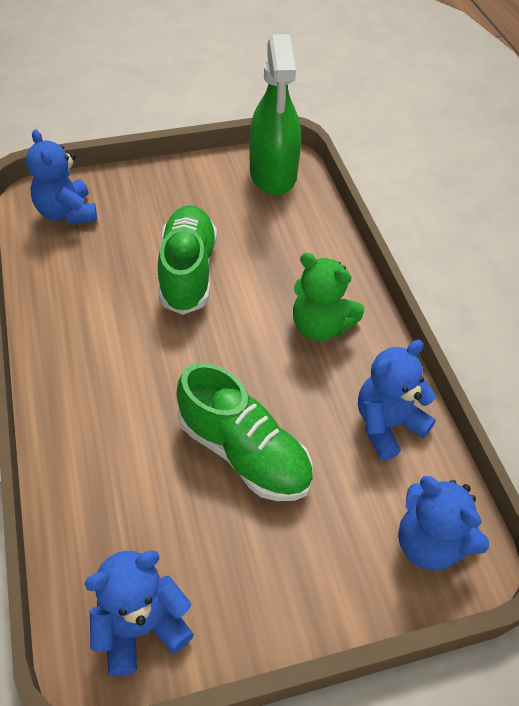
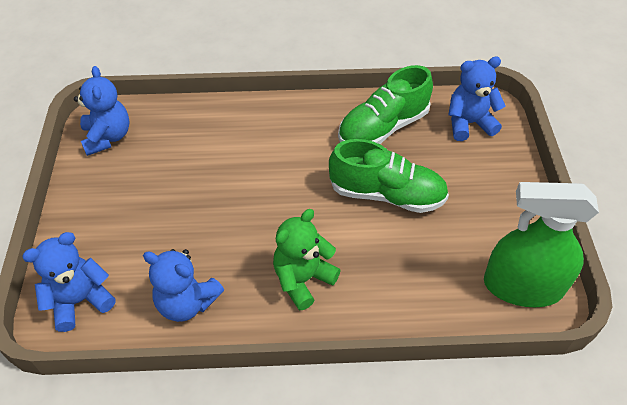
camera: 105 degrees right, 0 degrees up
(244, 452) = (199, 203): green shoe -> green shoe (383, 128)
(387, 425) = (187, 303): blue teddy bear -> blue teddy bear turned 135 degrees clockwise

